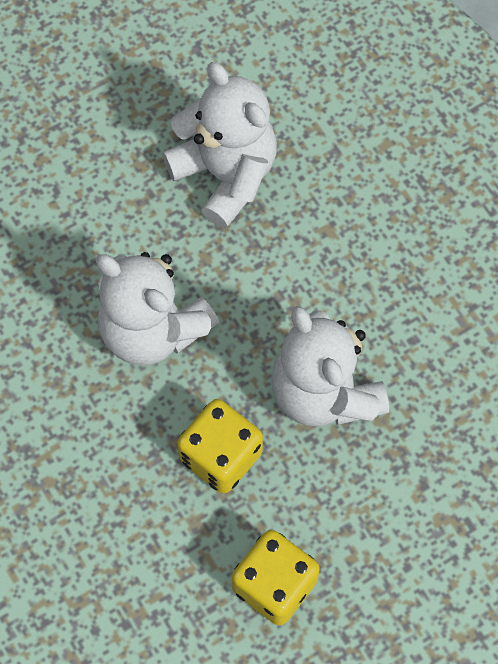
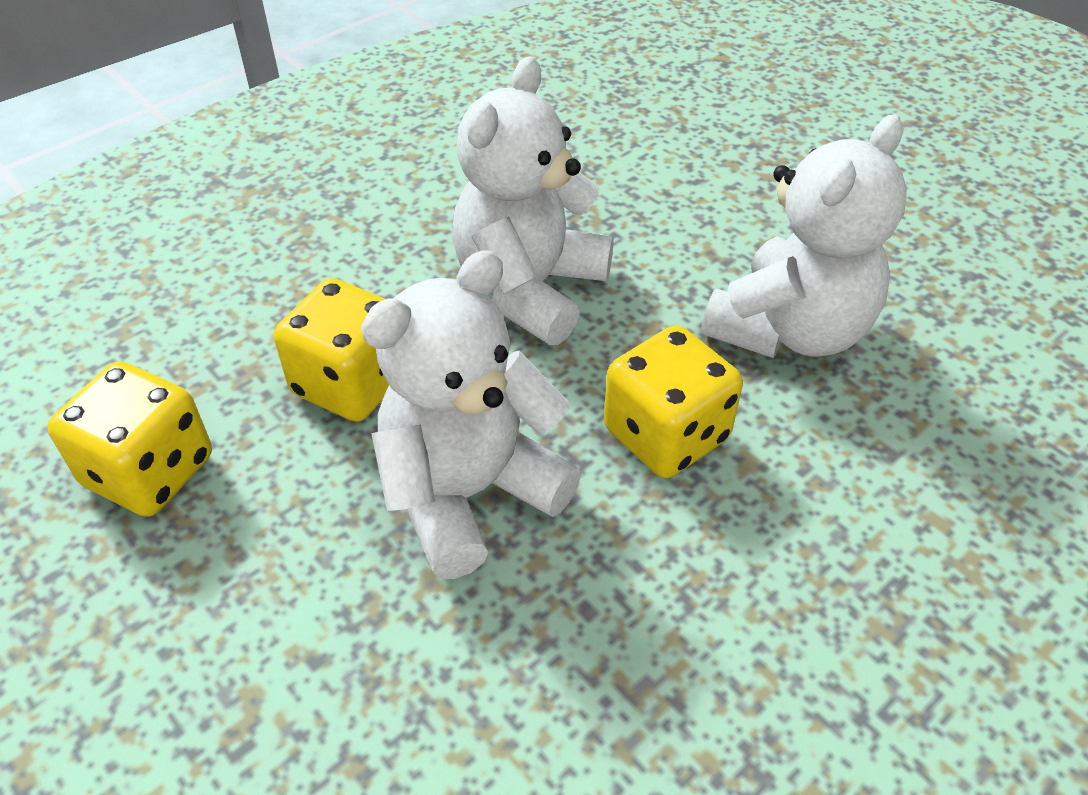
camera: 80 degrees right, 20 degrees down
(299, 270) = (666, 434): none -> yellow dice

